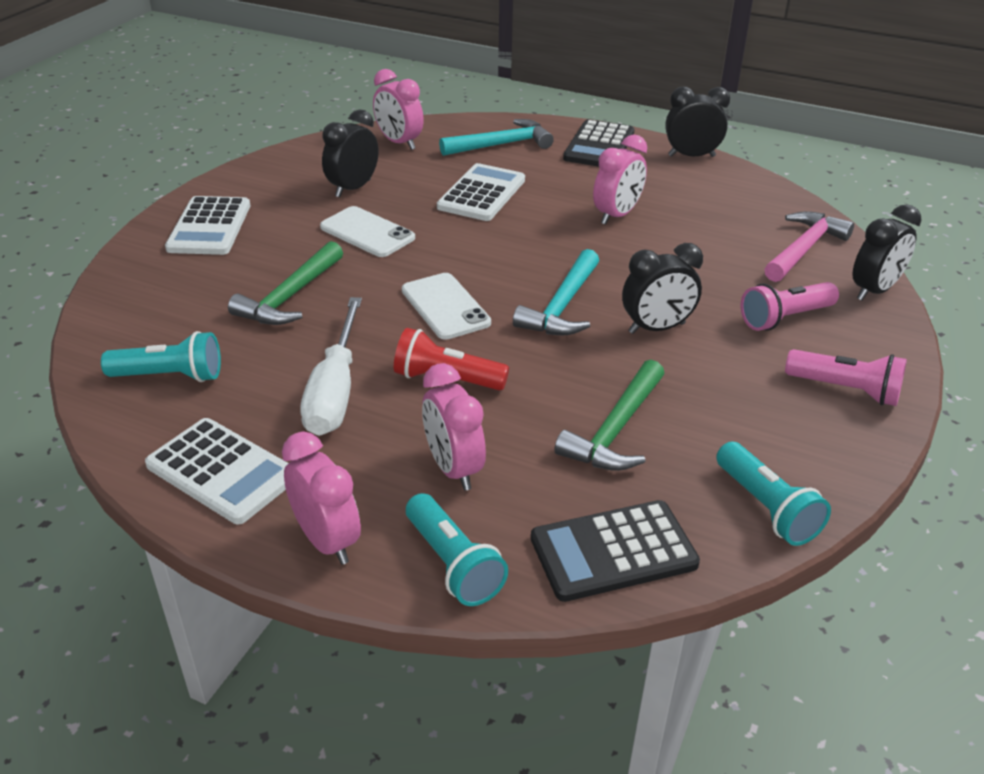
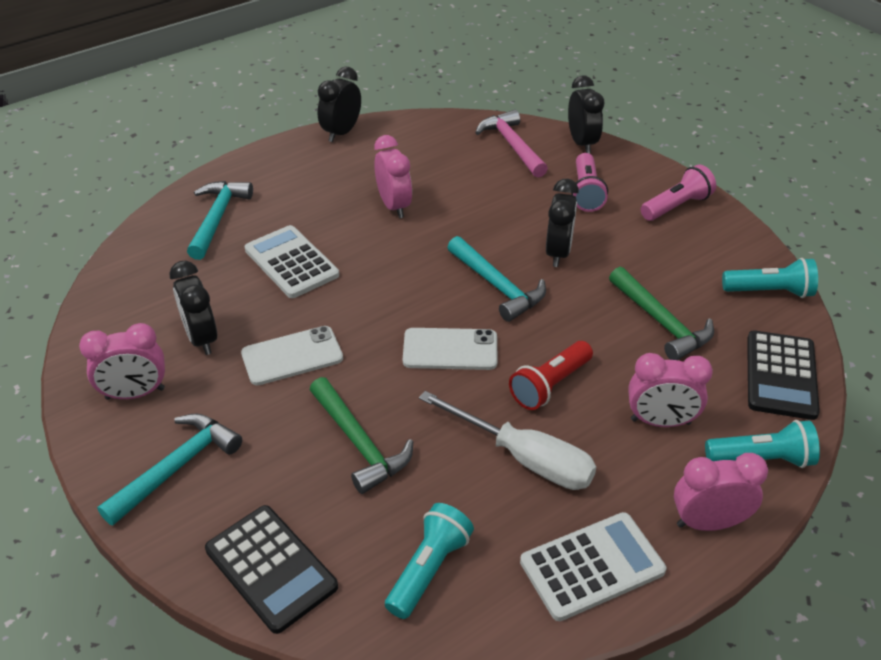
camera: 60 degrees left, 5 degrees up
(209, 227) = (176, 467): white calculator -> turquoise hammer
(399, 143) = (144, 278): pink clock -> pink clock (135, 394)
(599, 146) = (277, 168): black calculator -> black calculator (271, 568)

